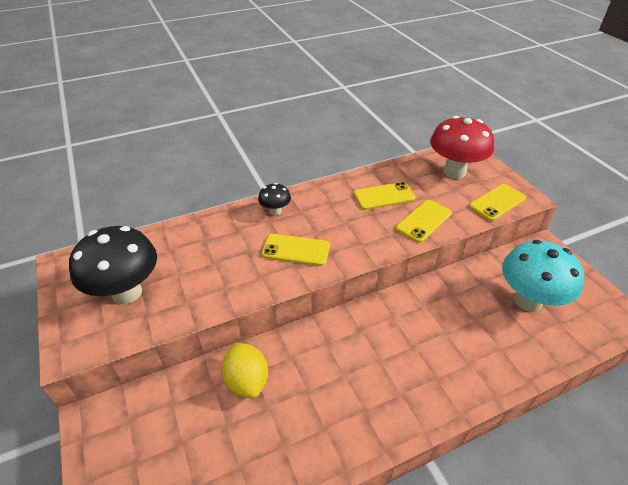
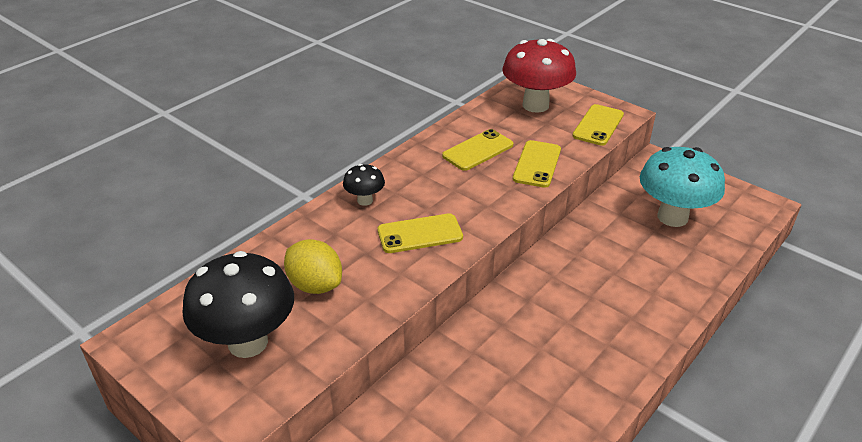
camera: 25 degrees left, 5 degrees down
(247, 381) = (441, 393): yellow lemon -> yellow lemon (315, 285)

